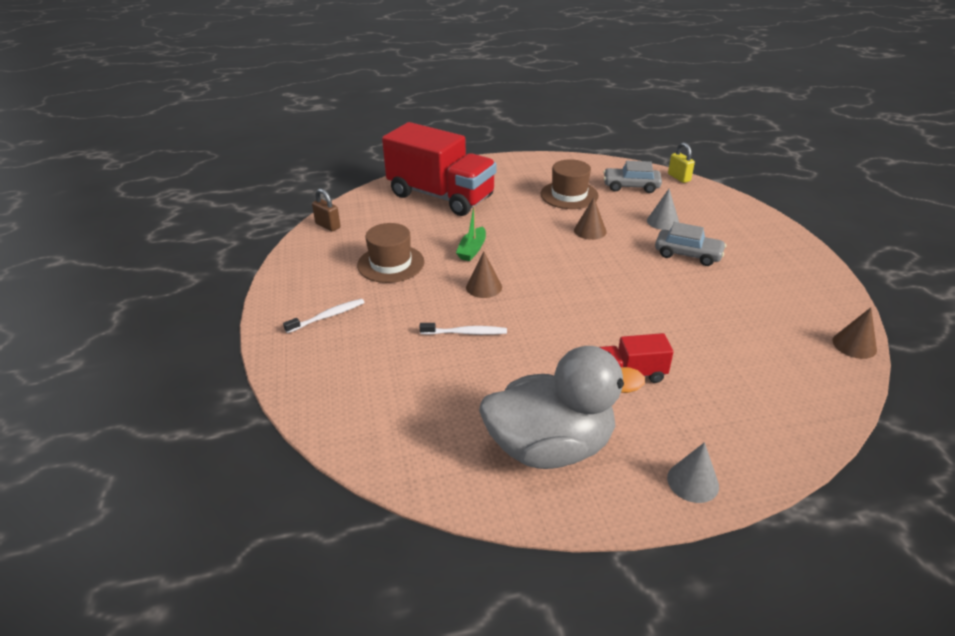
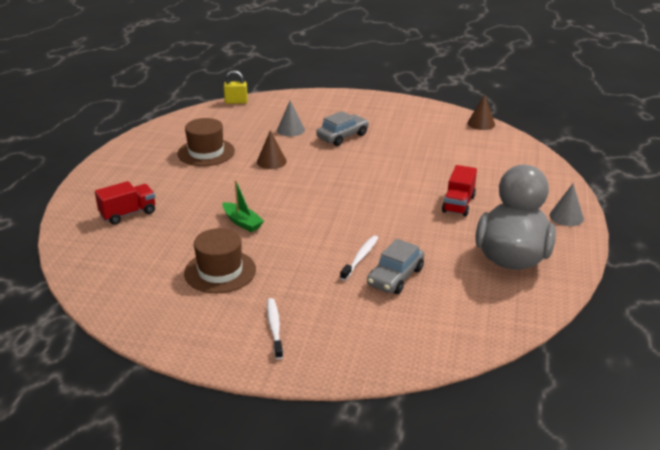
camera: 65 degrees left, 5 degrees down
(328, 226) = (103, 295): brown padlock -> none
(441, 196) = (128, 214): red truck -> red truck, size x0.46
(484, 287) = (304, 232): brown cone -> none
(631, 186) = (225, 123): grey car -> grey car (395, 277)

